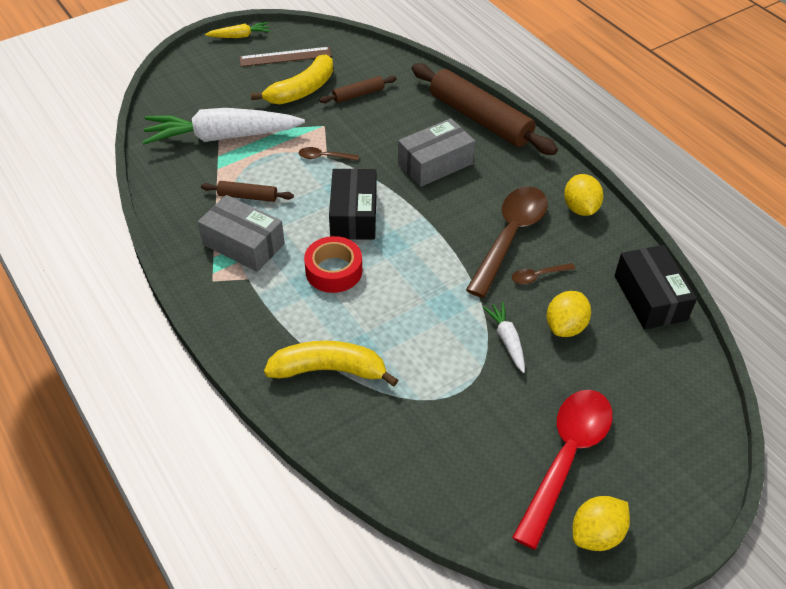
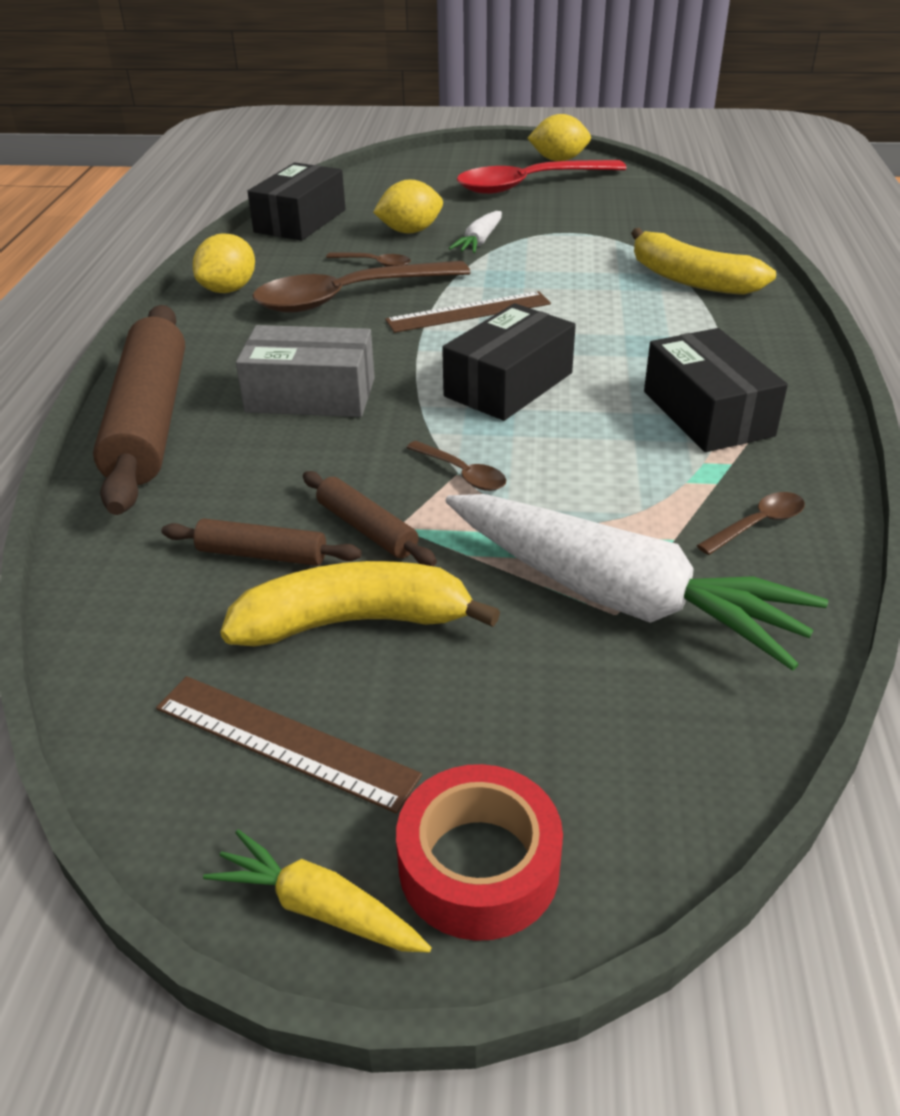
camera: 140 degrees left, 10 degrees down
(187, 190) = (758, 524): none -> brown spoon
(243, 244) = (707, 413): grey box -> black box
(247, 196) = (651, 470): brown rolling pin -> brown rolling pin (367, 529)
(334, 271) = (602, 344): red tape -> red tape (479, 865)
(431, 260) = (468, 312): none -> brown ruler

